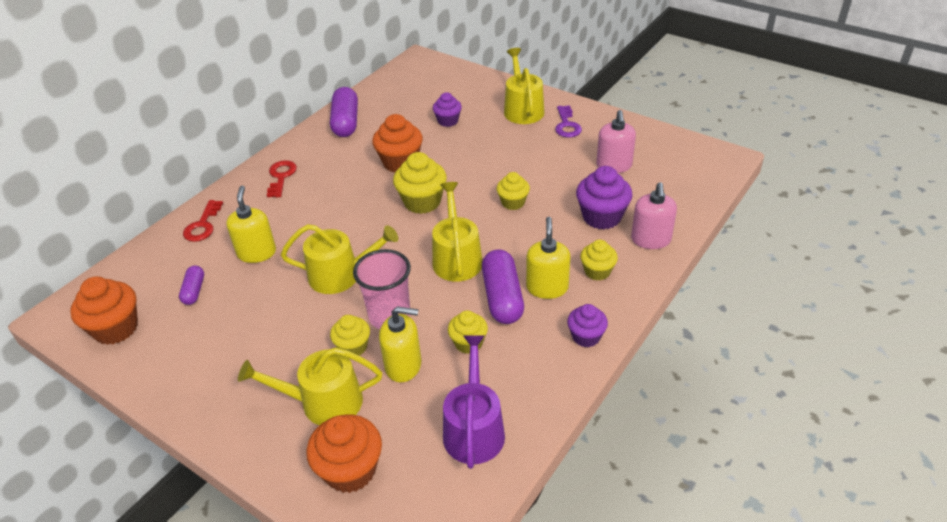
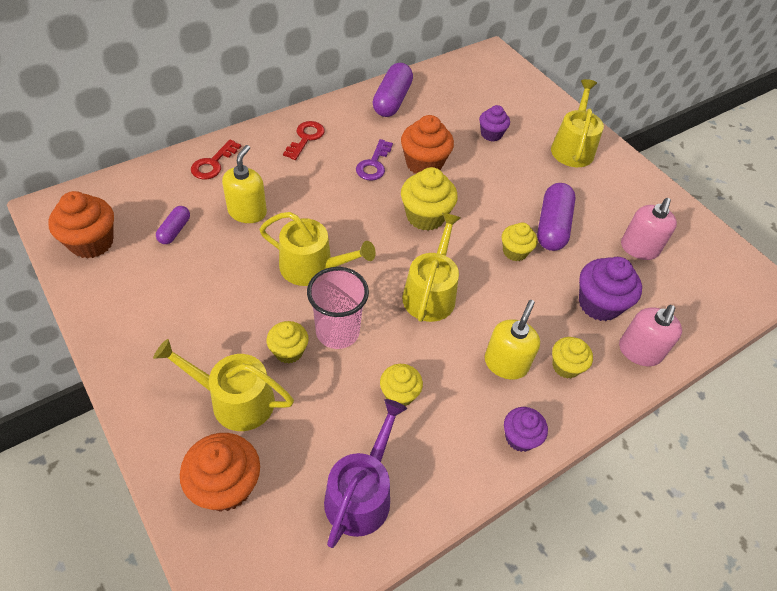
camera: 15 degrees right, 10 degrees up
(403, 365) = (326, 392): yellow soap dispenser -> none
(502, 297) = (456, 356): purple capsule -> purple capsule (552, 226)
(567, 125) = (610, 183): purple key -> purple key (374, 164)

